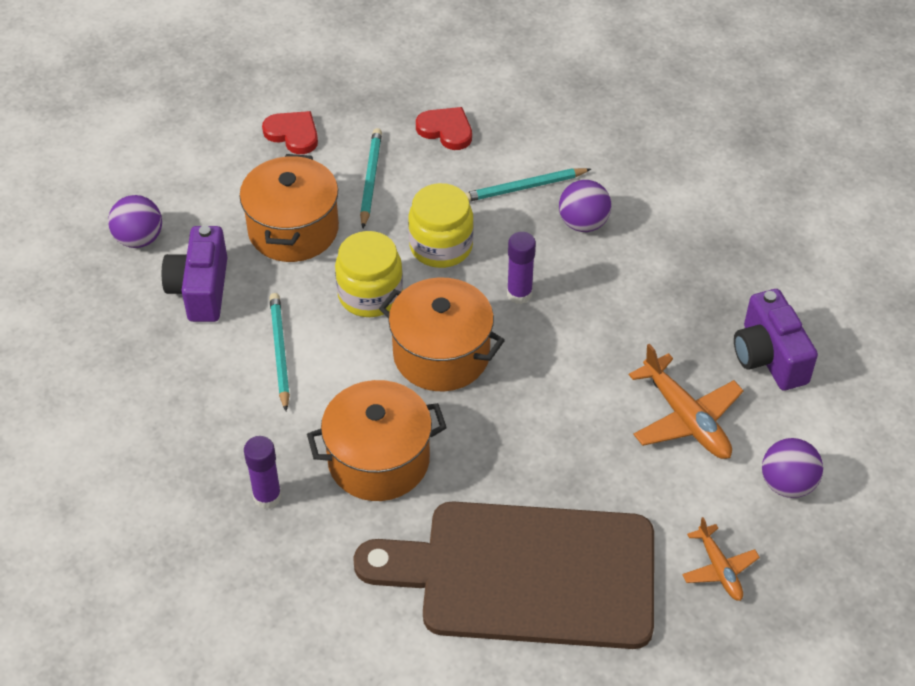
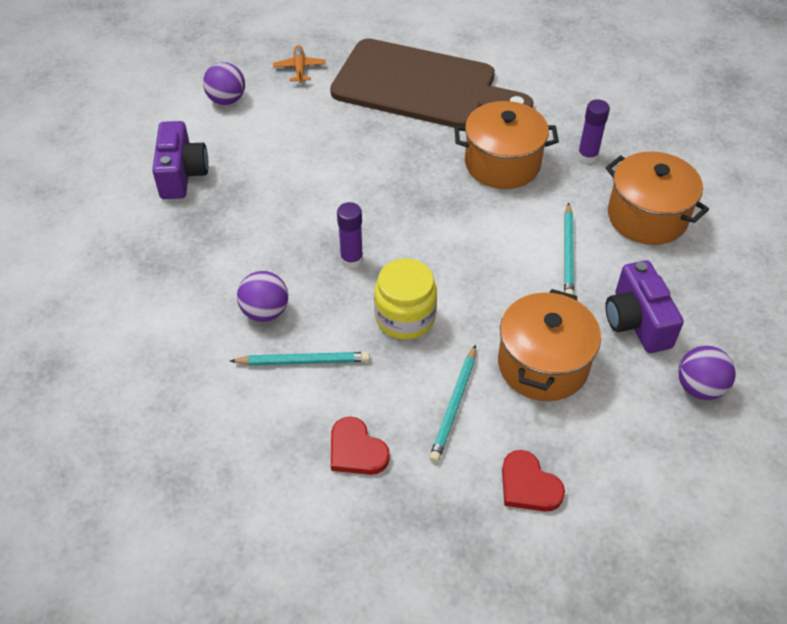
camera: 165 degrees left, 0 degrees up
(200, 289) = (636, 322): purple camera -> purple camera turned 150 degrees clockwise
(370, 294) = (481, 286): yellow jar -> none
(441, 354) = (434, 225): orange pot -> orange pot (647, 217)
(685, 418) = (269, 148): orange plane -> none

